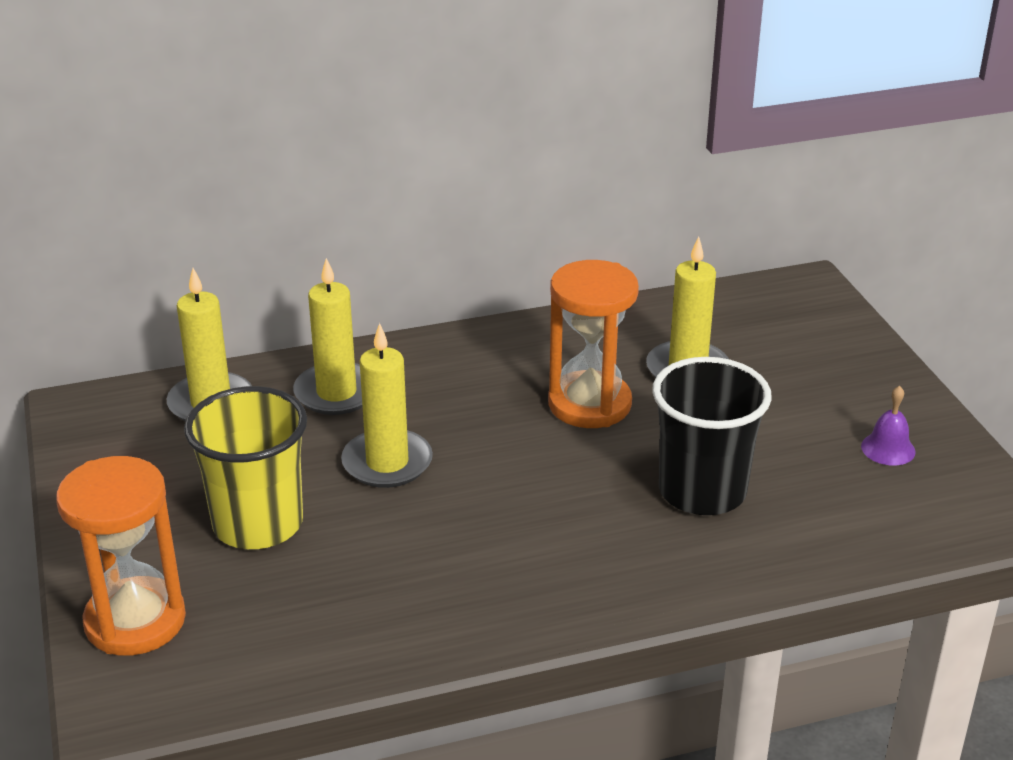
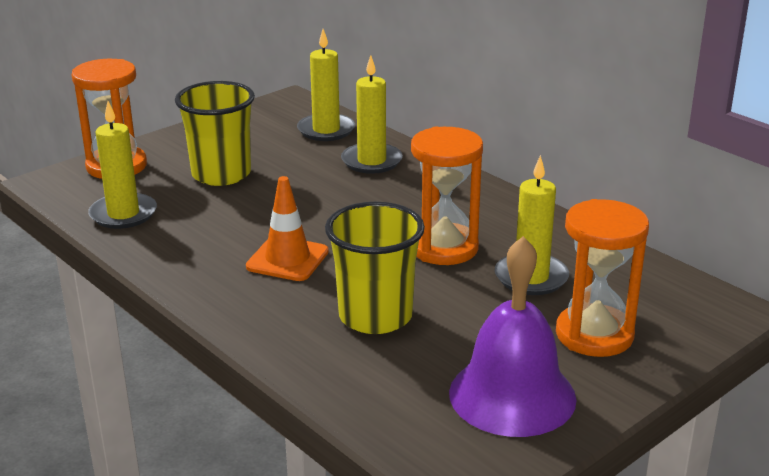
camera: 65 degrees right, 5 degrees down
(387, 463) = (312, 195): yellow candle -> yellow candle (123, 214)
(535, 523) = (287, 259): none -> orange traffic cone
(702, 491) = (375, 316): black cup -> yellow cup
(811, 369) = (594, 334): none -> orange hourglass
(888, 449) = (512, 395): purple bell -> purple bell, size x2.46

